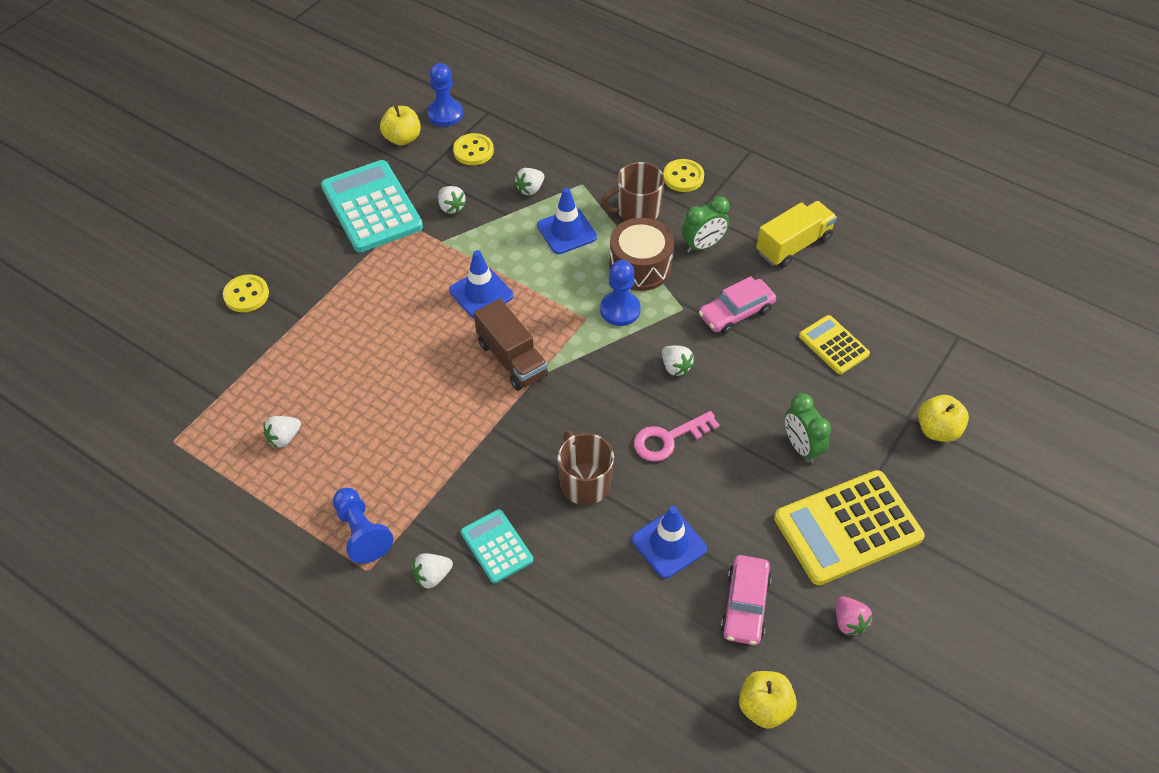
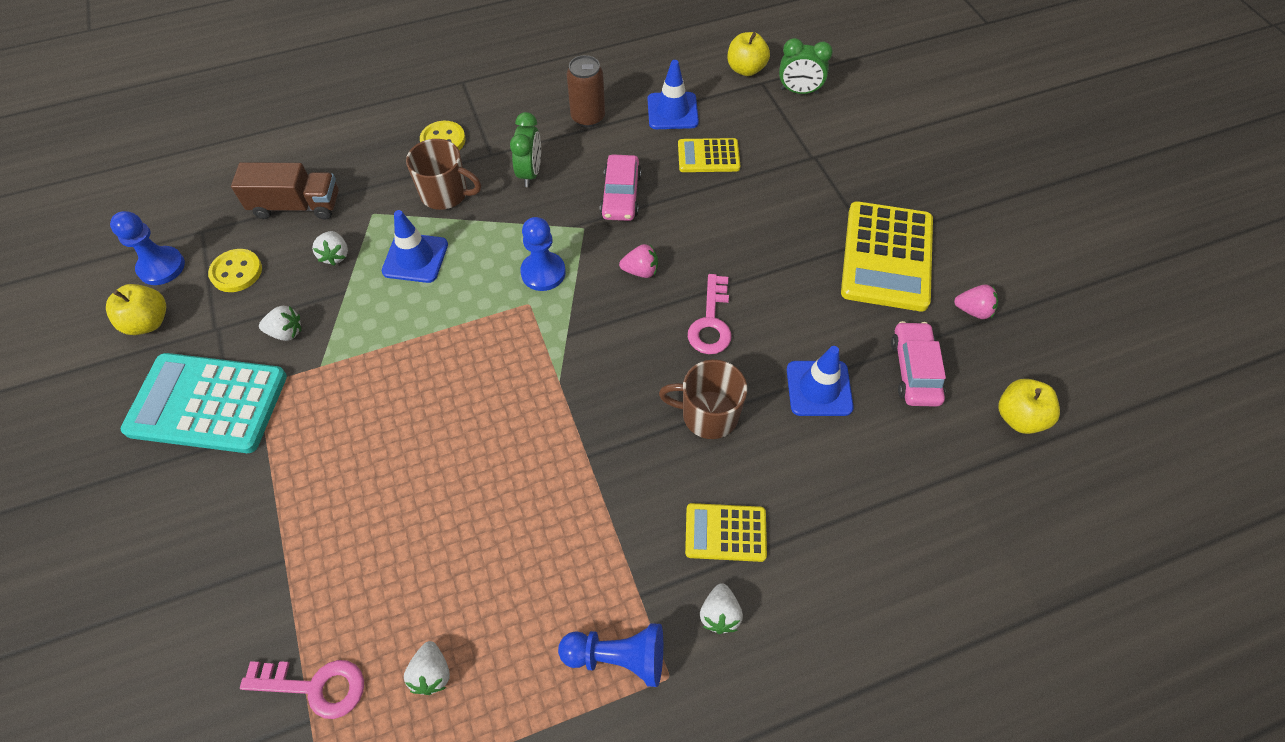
camera: 55 degrees left, 5 degrees up
(238, 385) = (315, 686): none -> pink key
(246, 295) = (193, 604): yellow button -> none
(481, 293) = (419, 370): blue traffic cone -> blue traffic cone (672, 111)
(496, 546) = (725, 532): turquoise calculator -> yellow calculator
(512, 359) = (521, 391): brown truck -> brown truck (297, 206)
(636, 211) = (446, 194): brown mug -> brown mug turned 90 degrees counterclockwise
(640, 267) = (510, 229): brown drum -> none
(675, 367) = (640, 271): white strawberry -> pink strawberry
(745, 605) = (914, 370): pink car -> pink car turned 135 degrees counterclockwise
(793, 245) = (588, 118): yellow truck -> brown can
(801, 447) = (789, 237): green clock -> green clock (799, 91)
(937, 430) = (837, 147): yellow apple -> yellow apple (746, 69)

